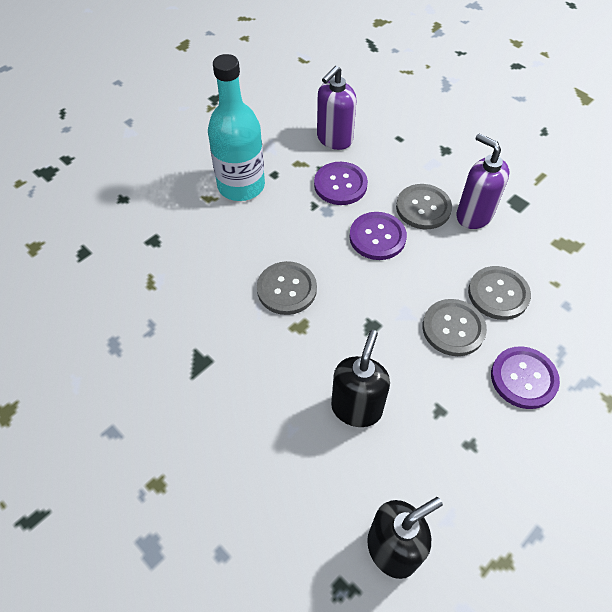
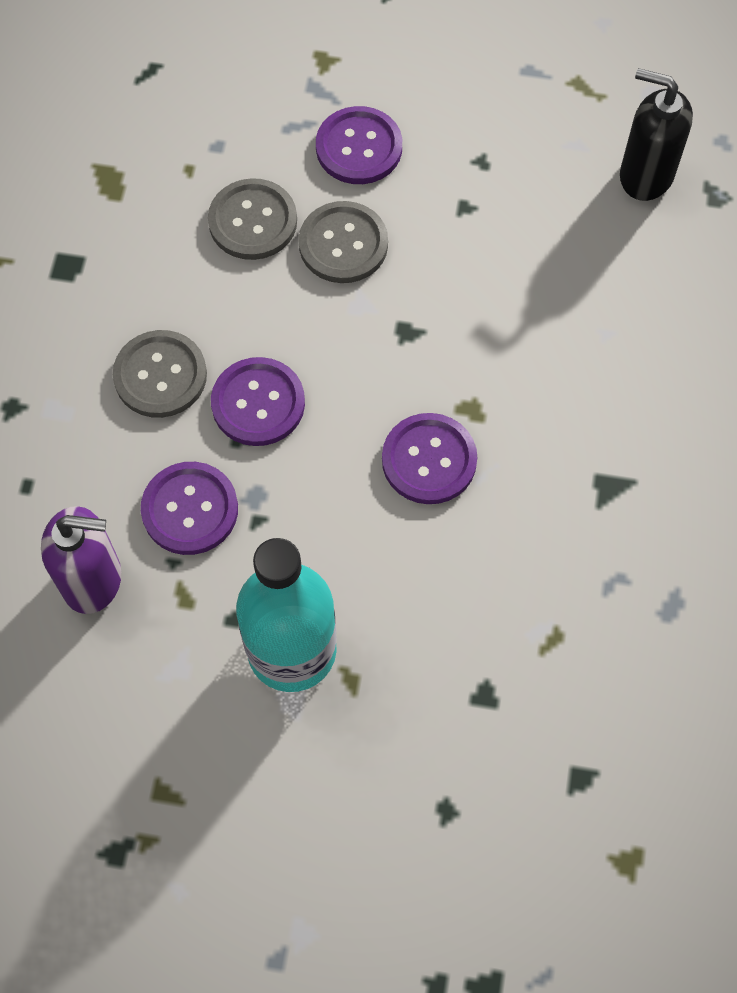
camera: 125 degrees left, 10 degrees up
(287, 289) = (429, 460): grey button -> purple button
(356, 408) = (528, 286): black soap dispenser -> none
(473, 215) = (130, 307): purple soap dispenser -> none

